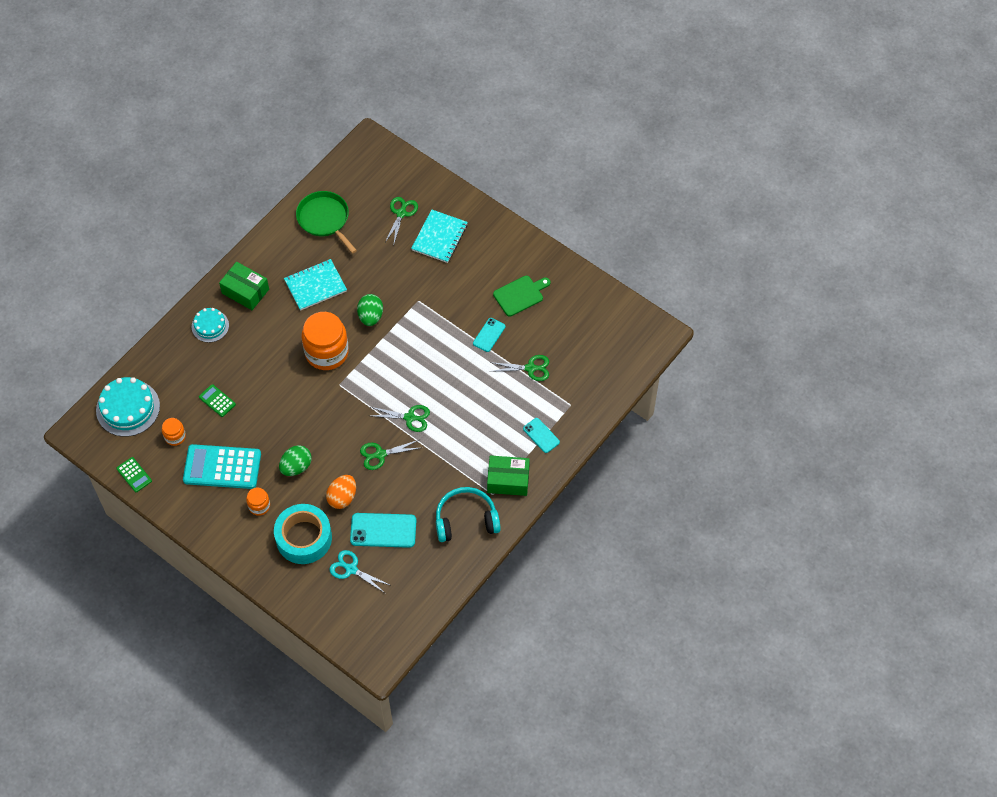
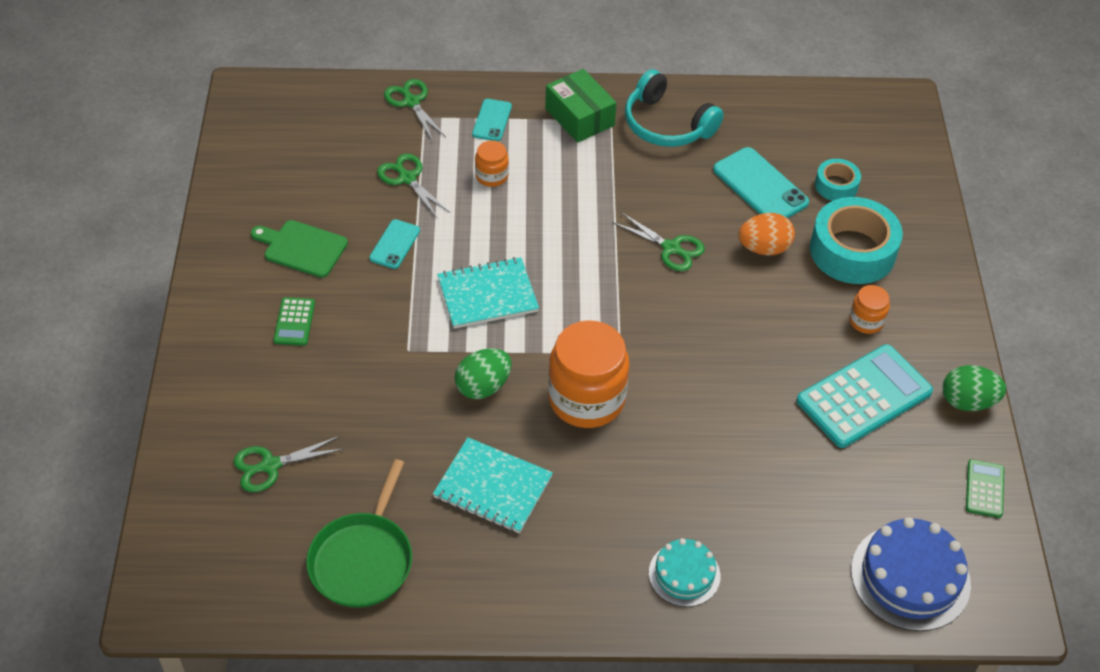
camera: 130 degrees left, 10 degrees down
(128, 408) = (910, 577): turquoise cake -> blue cake
(175, 436) = (884, 483): orange jar -> orange jar (491, 176)
(217, 401) = (784, 474): green calculator -> green calculator (294, 322)
(222, 467) = (864, 397): turquoise calculator -> turquoise calculator turned 90 degrees counterclockwise
(245, 291) = (584, 572): green box -> none
(296, 467) = (777, 319): green egg -> green egg (967, 402)
(351, 569) = (836, 185): turquoise scissors -> turquoise tape
(410, 418) = (592, 250): green scissors -> green scissors (411, 102)
(439, 237) = (277, 391): turquoise notebook -> turquoise notebook (487, 295)
(489, 335) = (395, 244): turquoise phone -> turquoise phone turned 60 degrees counterclockwise

